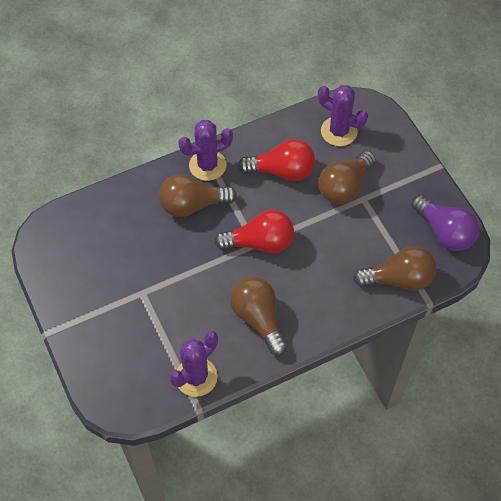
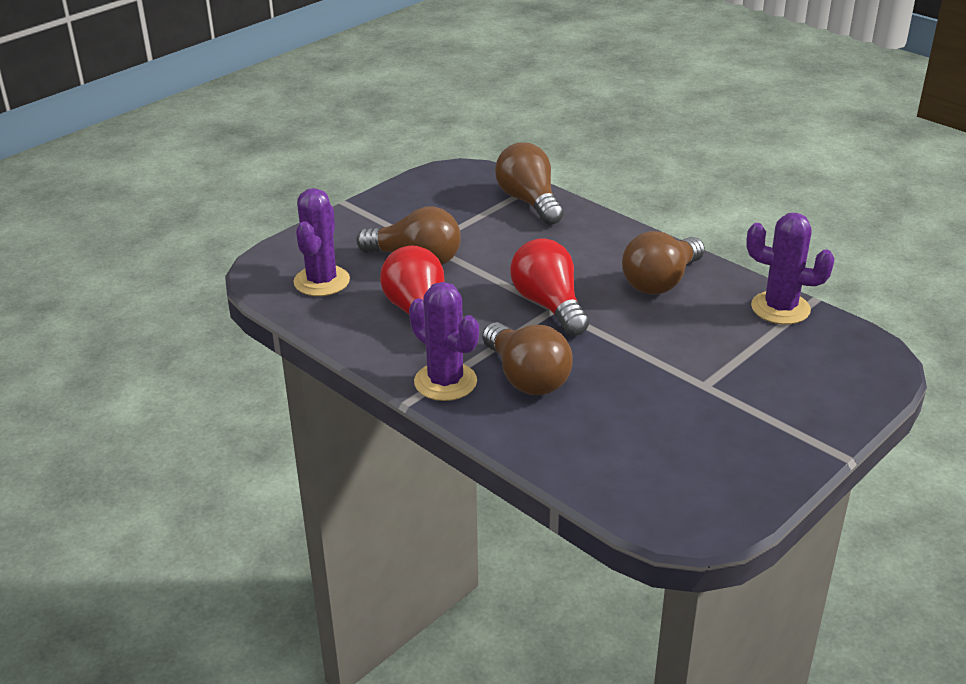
camera: 110 degrees left, 25 degrees down
(444, 232) = (443, 184): purple light bulb -> none

